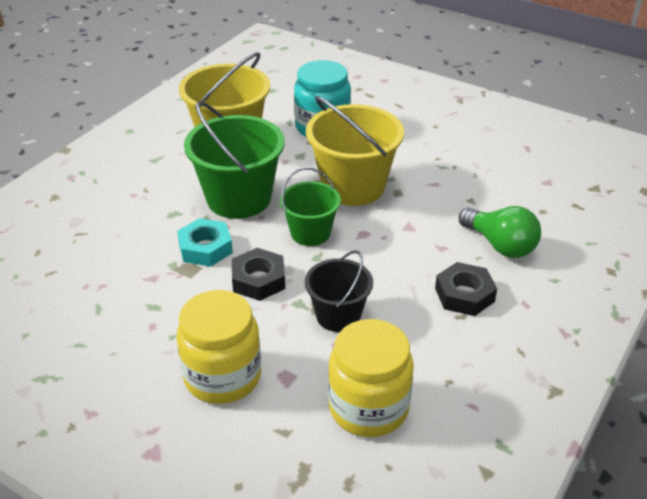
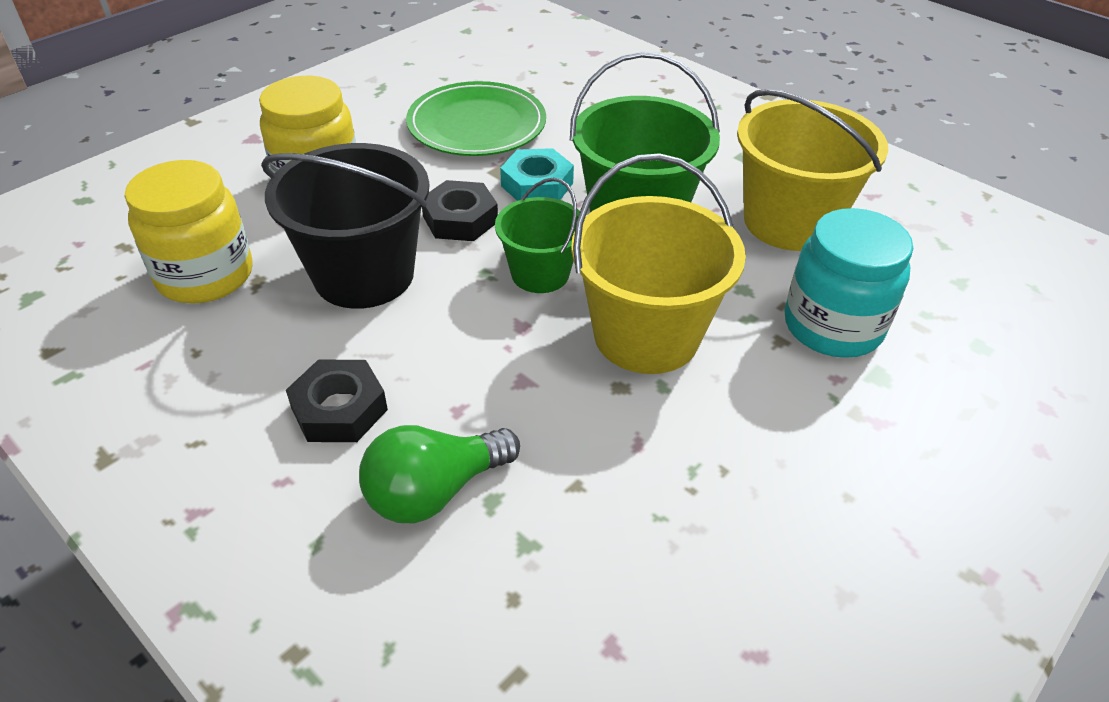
camera: 100 degrees right, 5 degrees up
(117, 295) = (477, 125): none -> green plate
(338, 315) = (364, 275): black bucket -> black bucket, size x1.69

